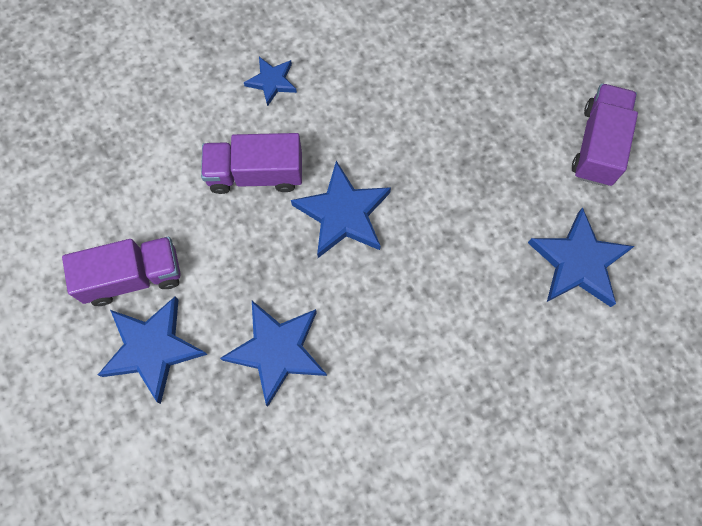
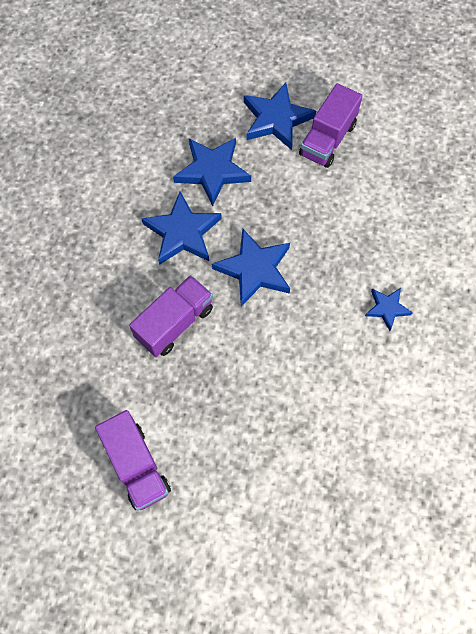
camera: 135 degrees right, 5 degrees down
(255, 174) = (329, 246): purple truck -> purple truck (175, 323)
(578, 262) = (84, 369): blue star -> blue star (182, 232)

